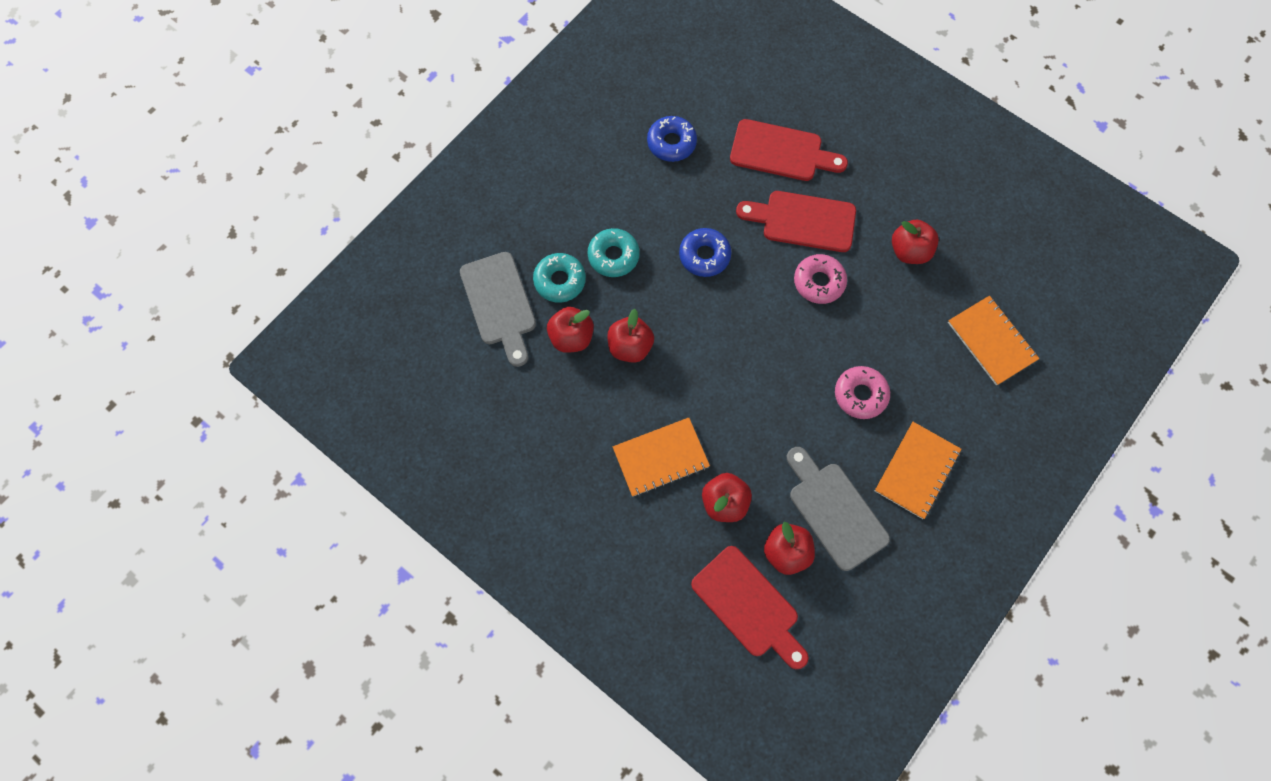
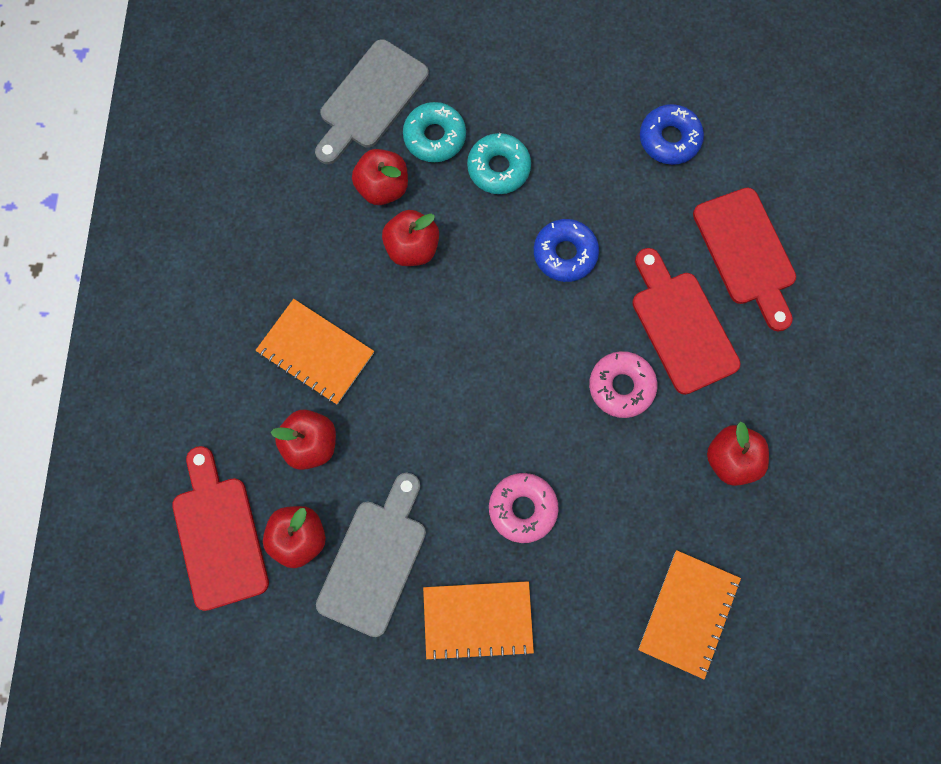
camera: 55 degrees right, 5 degrees up
(748, 606) = (219, 535): red cutting board -> red cutting board turned 150 degrees clockwise

